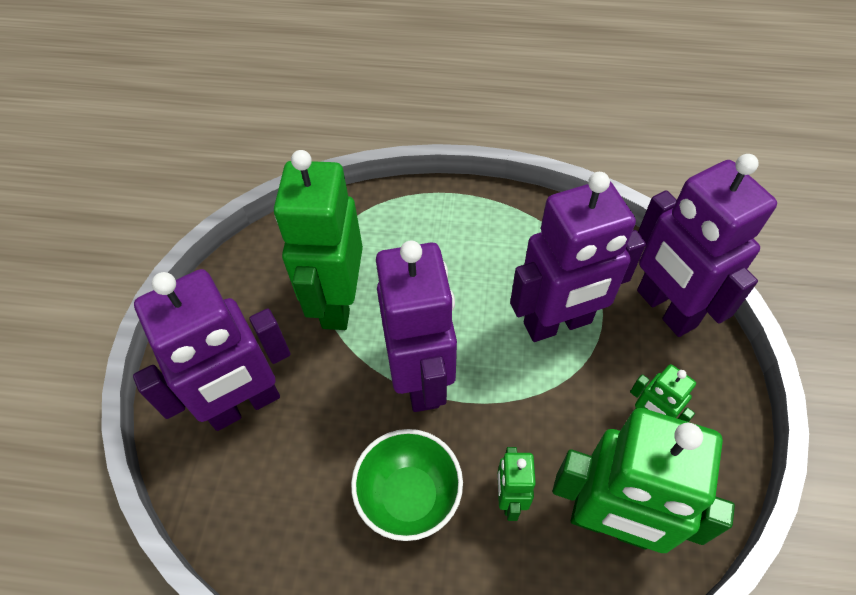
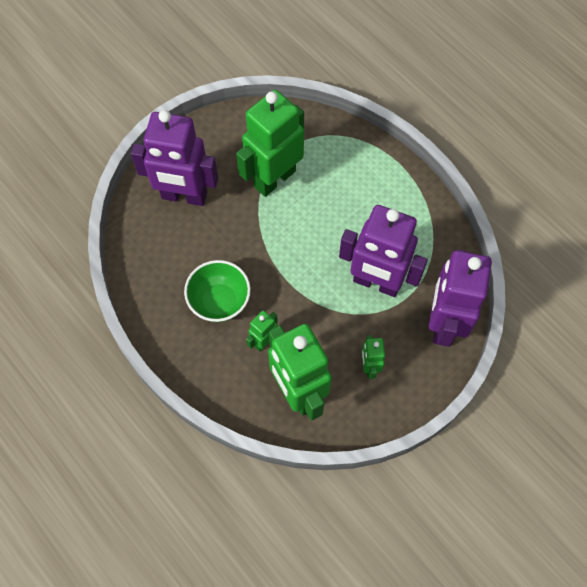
camera: 40 degrees right, 10 degrees up
(421, 379) = (278, 253): purple robot -> none

